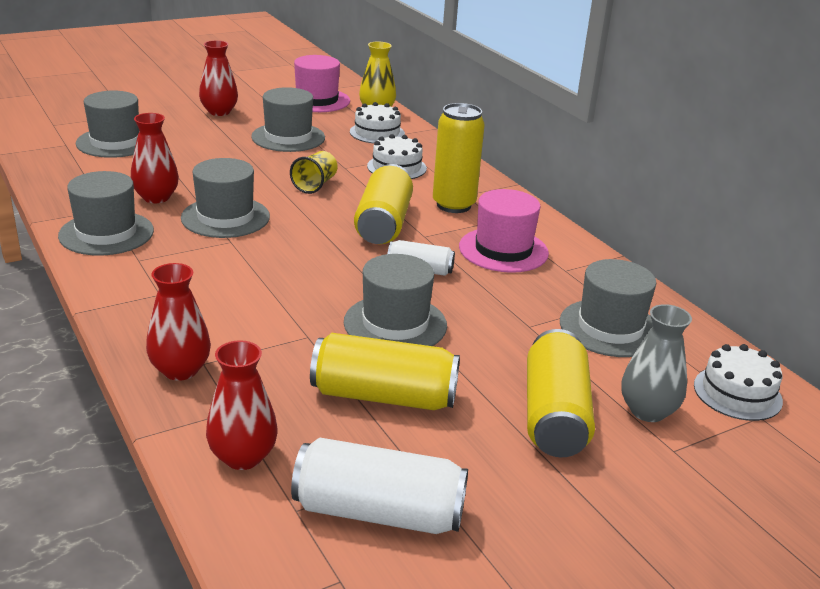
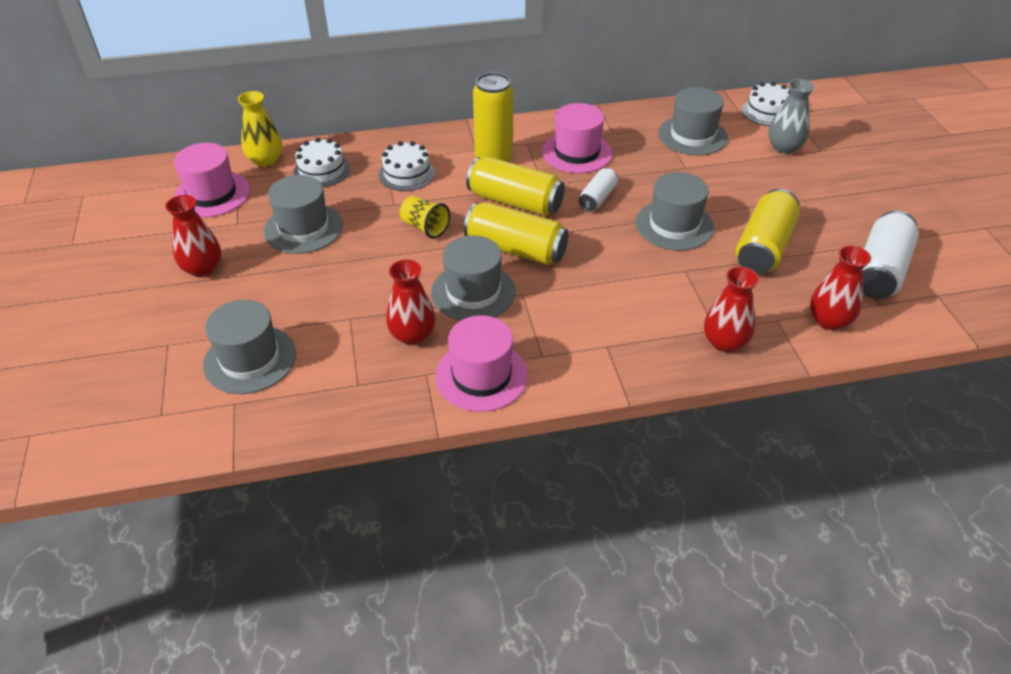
camera: 70 degrees left, 15 degrees up
(106, 233) = (481, 375): grey hat -> pink hat
(554, 415) = (787, 183): yellow can -> yellow can (515, 249)

